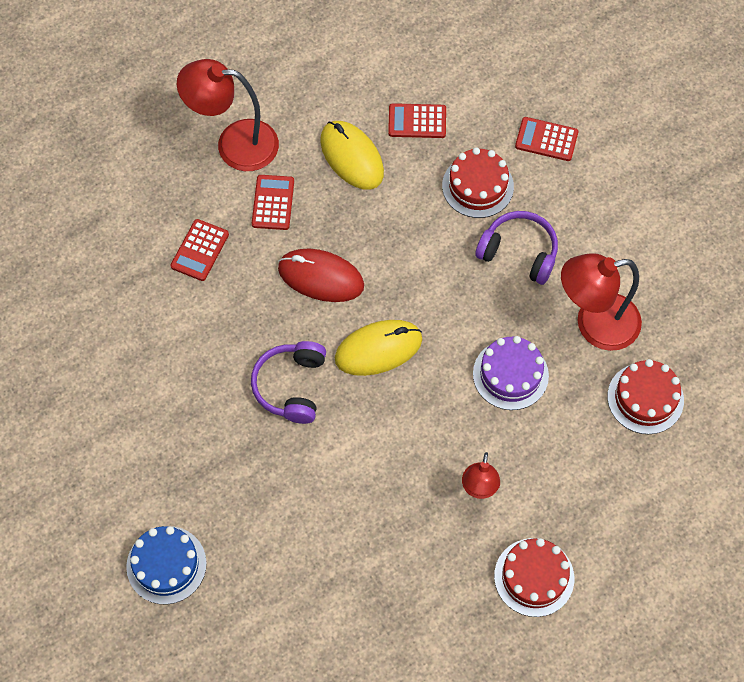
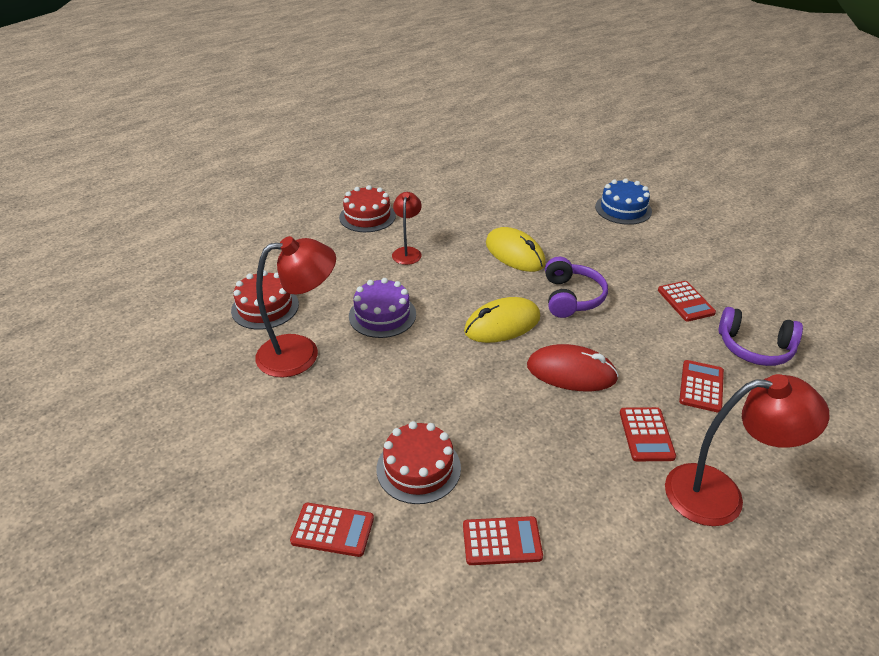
camera: 175 degrees right, 25 degrees down
(162, 368) = (685, 301): none -> red calculator
(351, 157) = (573, 490): yellow mouse -> yellow mouse (515, 253)
(519, 252) = (372, 406): purple headphones -> purple headphones (754, 348)

